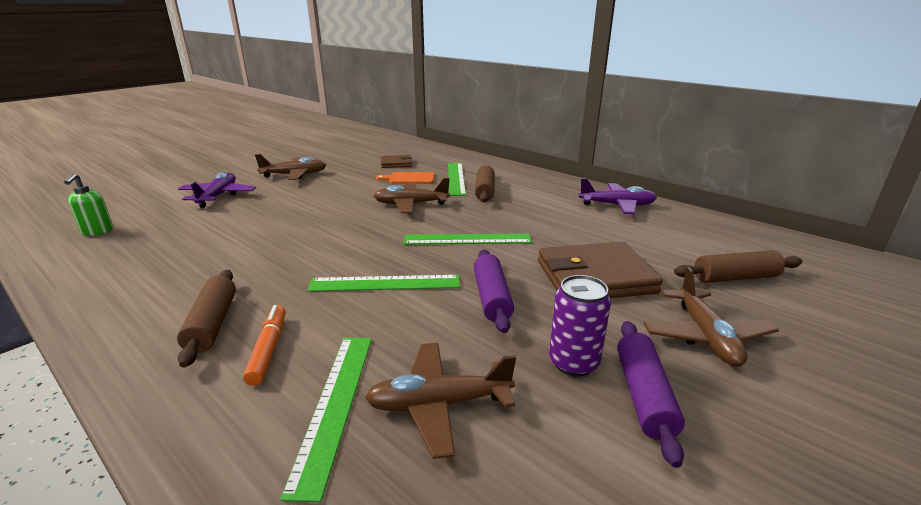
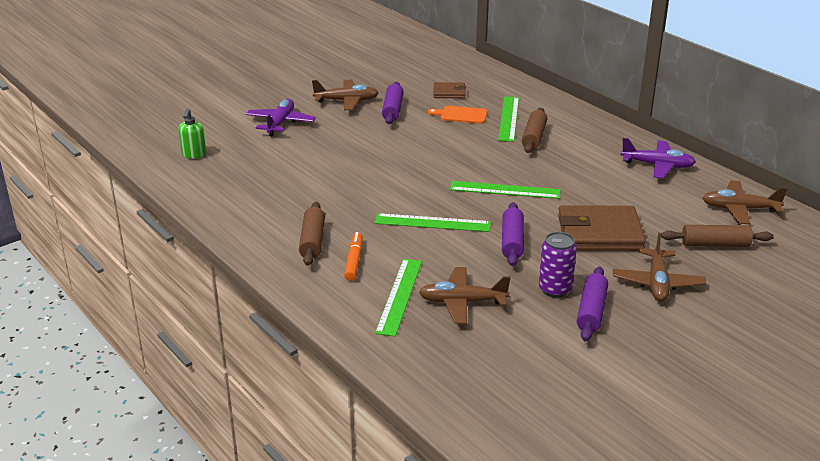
camera: 10 degrees right, 5 degrees up
(341, 178) = (393, 110): none -> purple rolling pin
(411, 204) = (459, 148): brown plane -> brown plane (739, 209)

